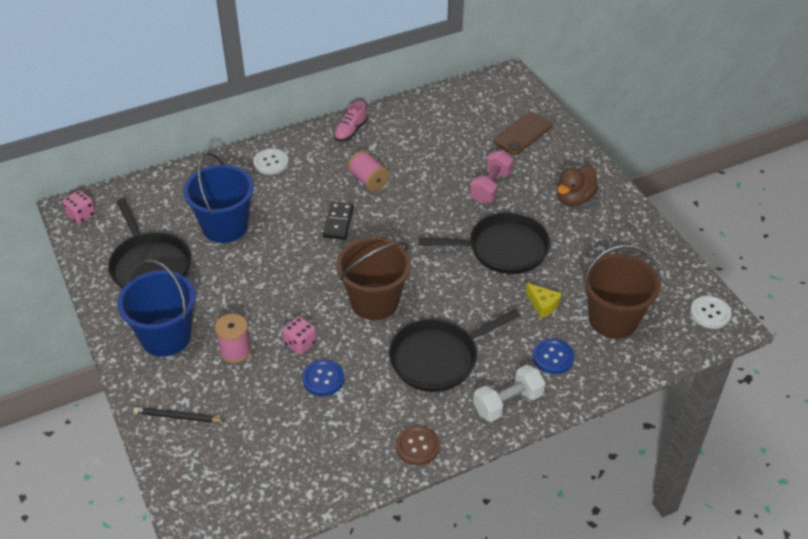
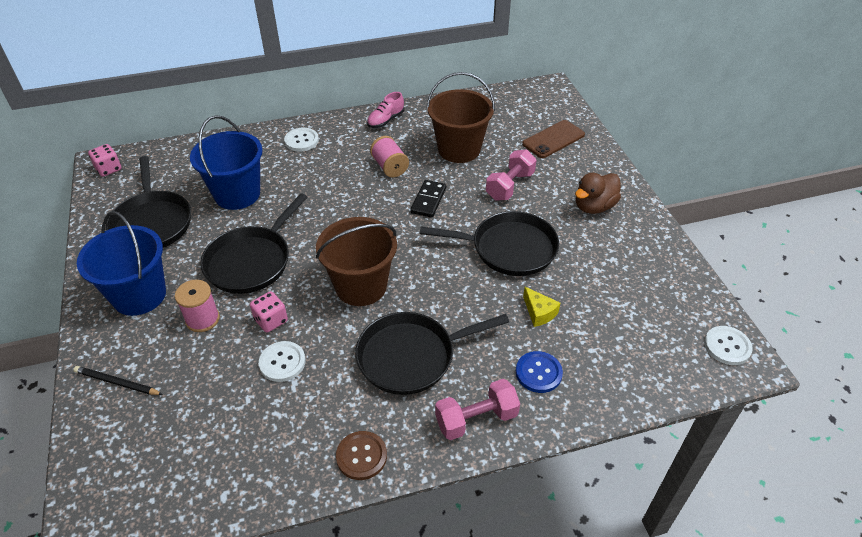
camera: 10 degrees right, 0 degrees up
(262, 291) = (251, 261): none -> black pan
(323, 379) = (282, 362): blue button -> white button
(338, 222) = (348, 203): black domino -> black domino (428, 200)
(508, 403) = (476, 419): white dumbbell -> pink dumbbell
(613, 319) = (614, 339): brown bucket -> brown bucket (459, 149)

